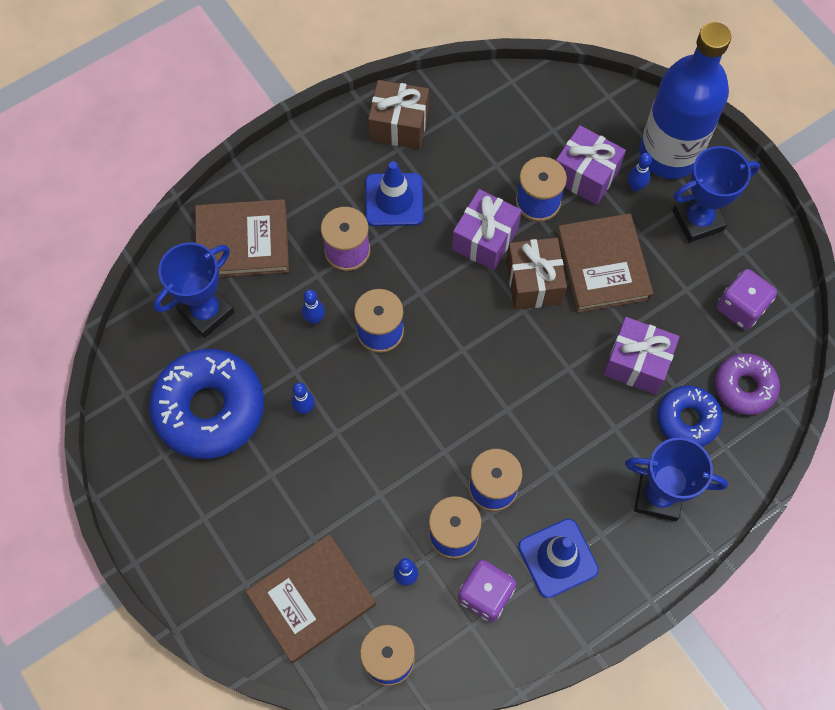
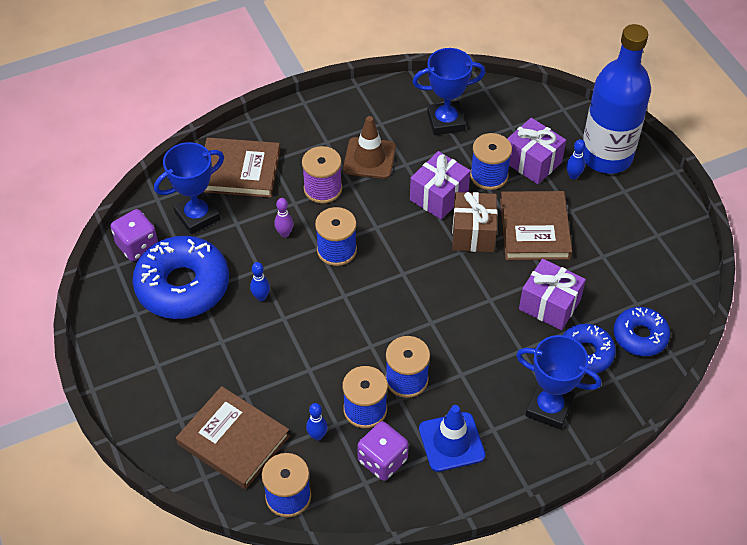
camera: 10 degrees right, 15 degrees down
(312, 599) = (233, 440): brown book -> brown book turned 60 degrees clockwise
(315, 319) = (284, 233): blue bowling pin -> purple bowling pin
(394, 200) = (369, 158): blue traffic cone -> brown traffic cone
(399, 125) = (385, 107): brown gift -> none
(698, 220) = (622, 207): blue trophy -> blue trophy (446, 121)
(741, 307) = (647, 276): purple dice -> purple dice (137, 246)
(744, 387) = (640, 336): purple donut -> blue donut

